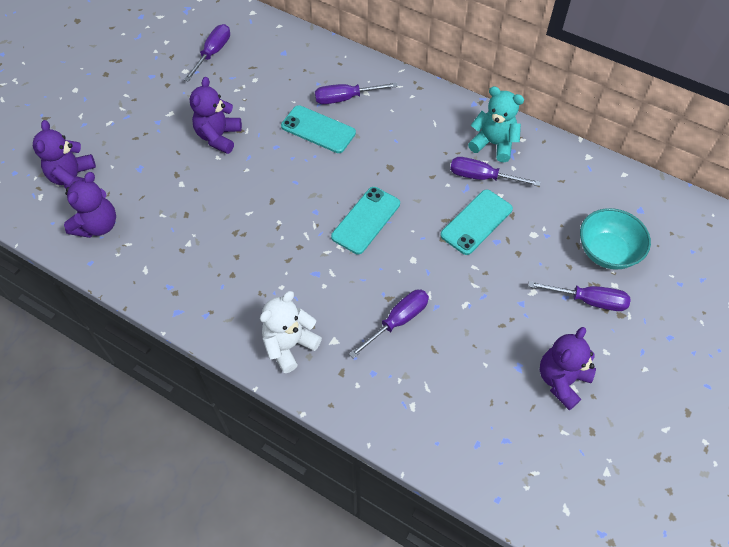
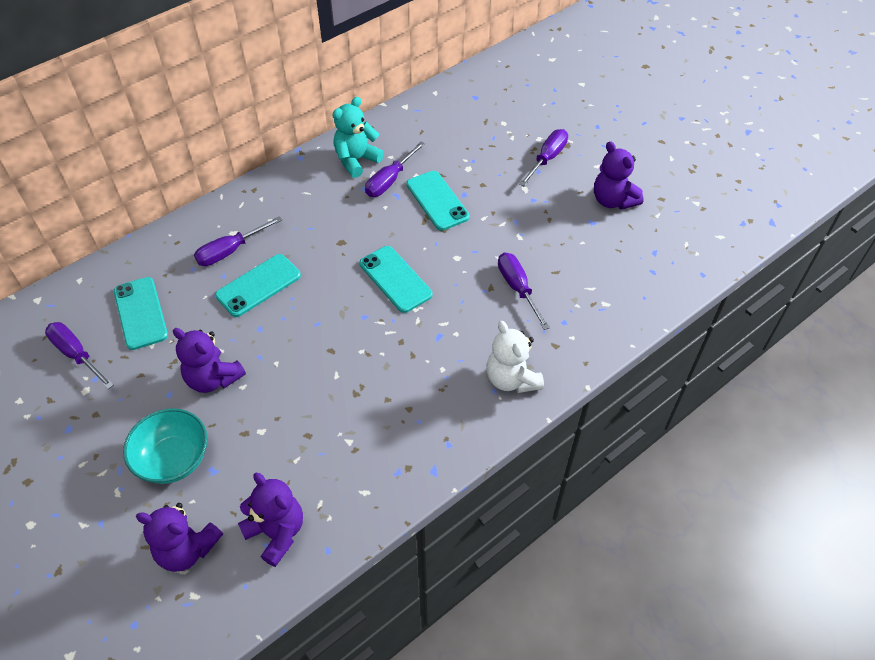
camera: 70 degrees left, 5 degrees down
(262, 71) = (141, 313): none -> turquoise phone
(345, 98) = (230, 251): purple screwdriver -> purple screwdriver turned 45 degrees clockwise
(607, 251) = (506, 131): turquoise bowl -> turquoise bowl (173, 459)

